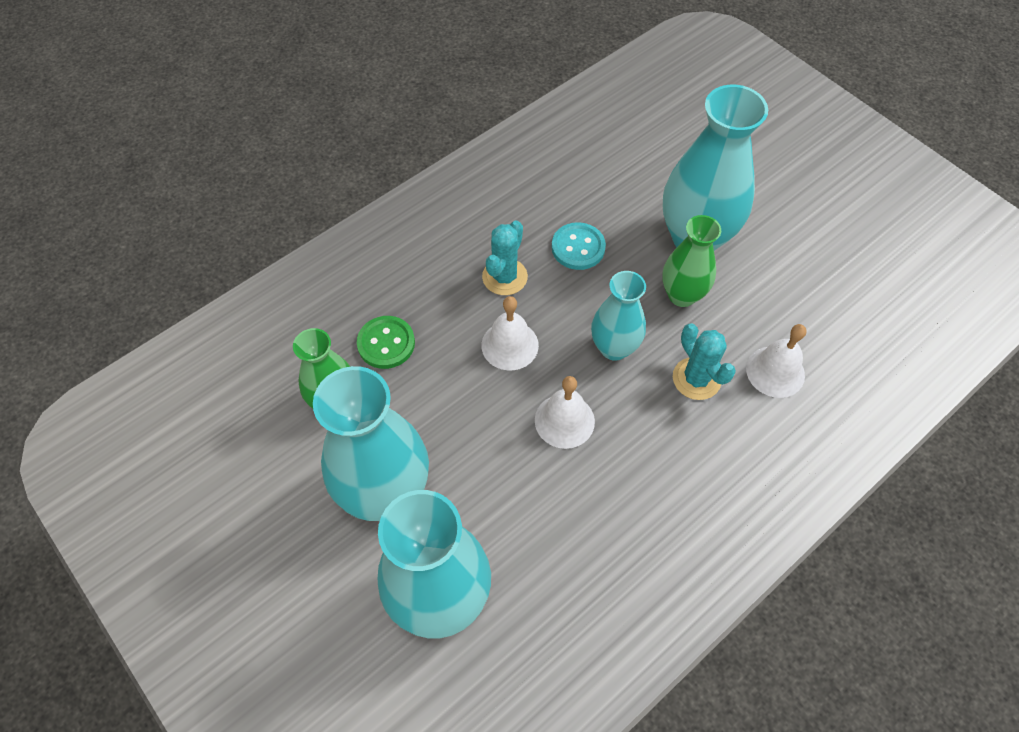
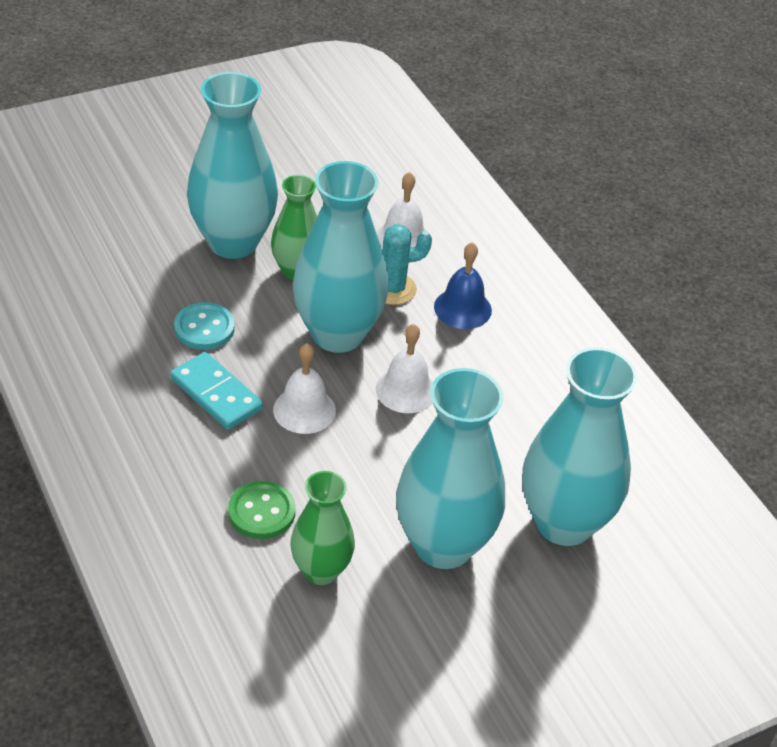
camera: 80 degrees left, 15 degrees down
(505, 277) = (216, 394): turquoise cactus -> turquoise domino
(614, 348) = (337, 334): turquoise vase -> turquoise vase, size x1.71
(698, 447) = (462, 308): none -> blue bell

